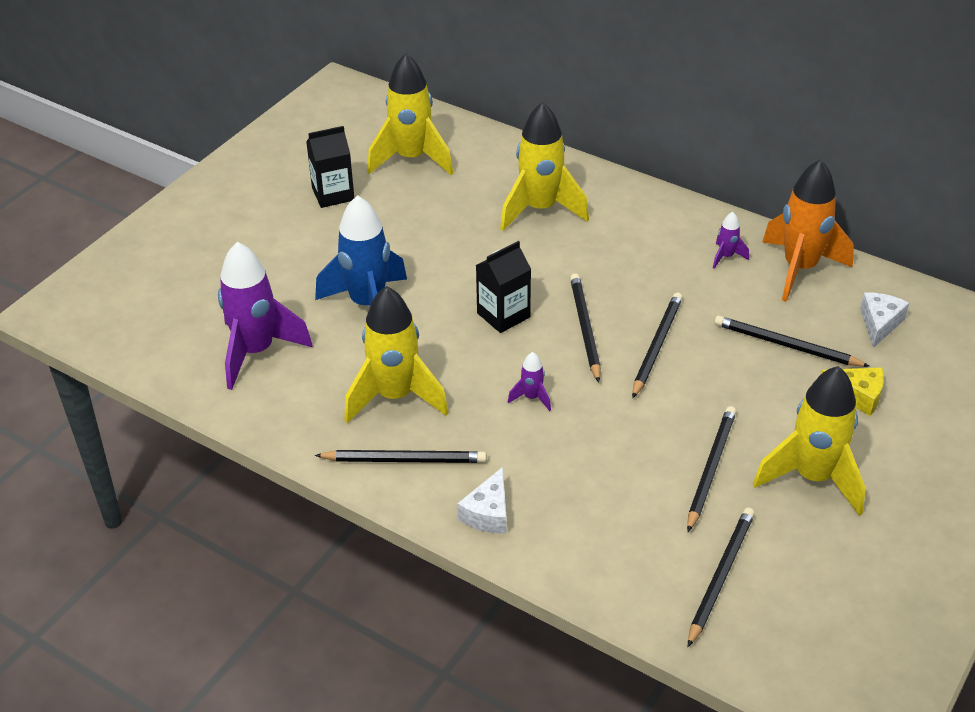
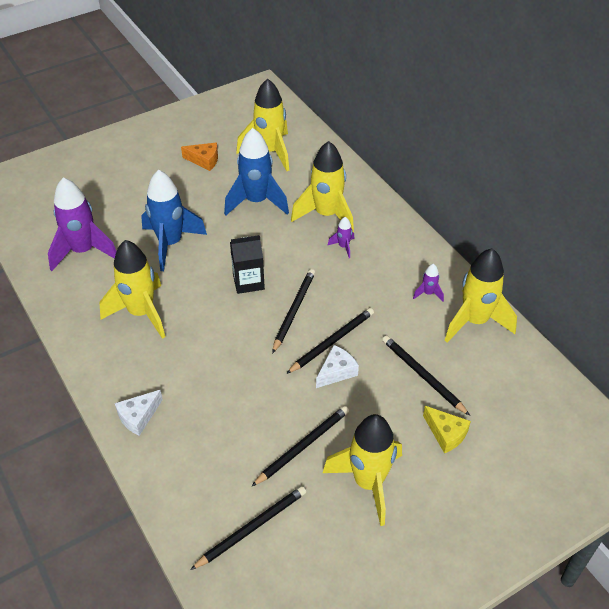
camera: 25 degrees right, 5 degrees up
(333, 194) = (204, 160): black carton -> orange cheese
(405, 460) = (116, 358): black pencil -> none
(441, 221) = (256, 202): none -> blue rocket
(532, 397) = (224, 347): purple rocket -> purple rocket (343, 247)
(799, 269) = (475, 321): orange rocket -> yellow rocket
(879, 324) = (503, 385): white cheese -> white cheese (336, 372)

